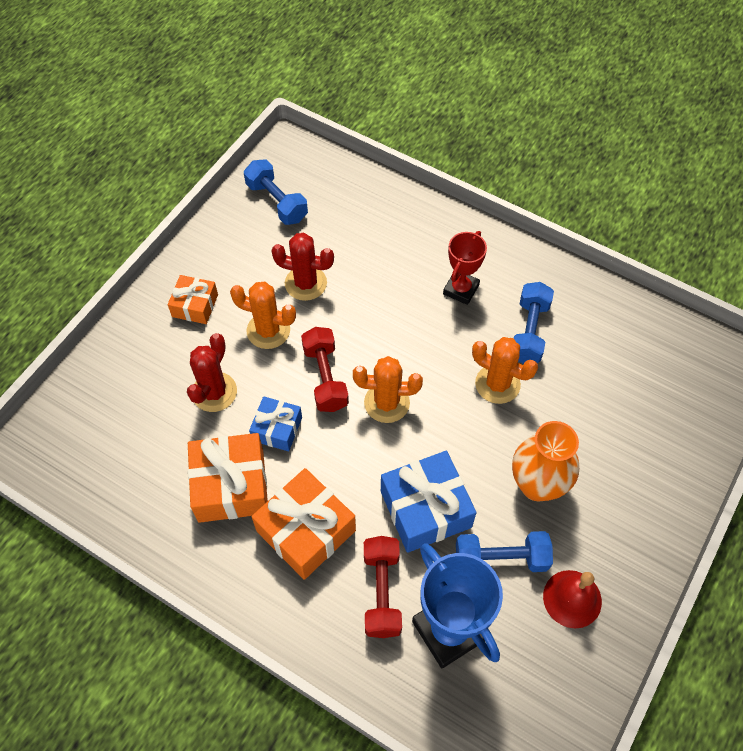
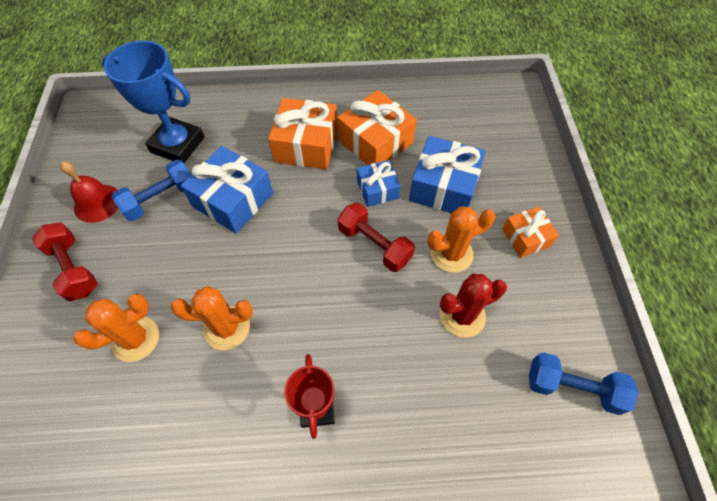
camera: 145 degrees right, 0 degrees up
(214, 392) = (443, 187): red cactus -> blue gift
(382, 592) = (233, 141): red dumbbell -> red dumbbell (74, 268)
(387, 403) = (311, 254): orange cactus -> orange cactus (135, 339)
(529, 331) = (221, 404): blue dumbbell -> none
(537, 484) = (153, 263): orange vase -> none

